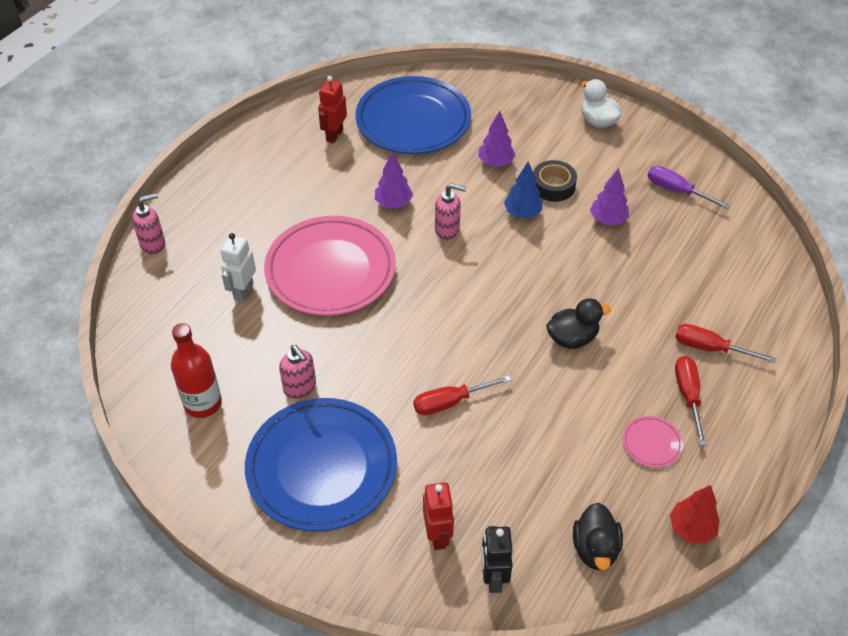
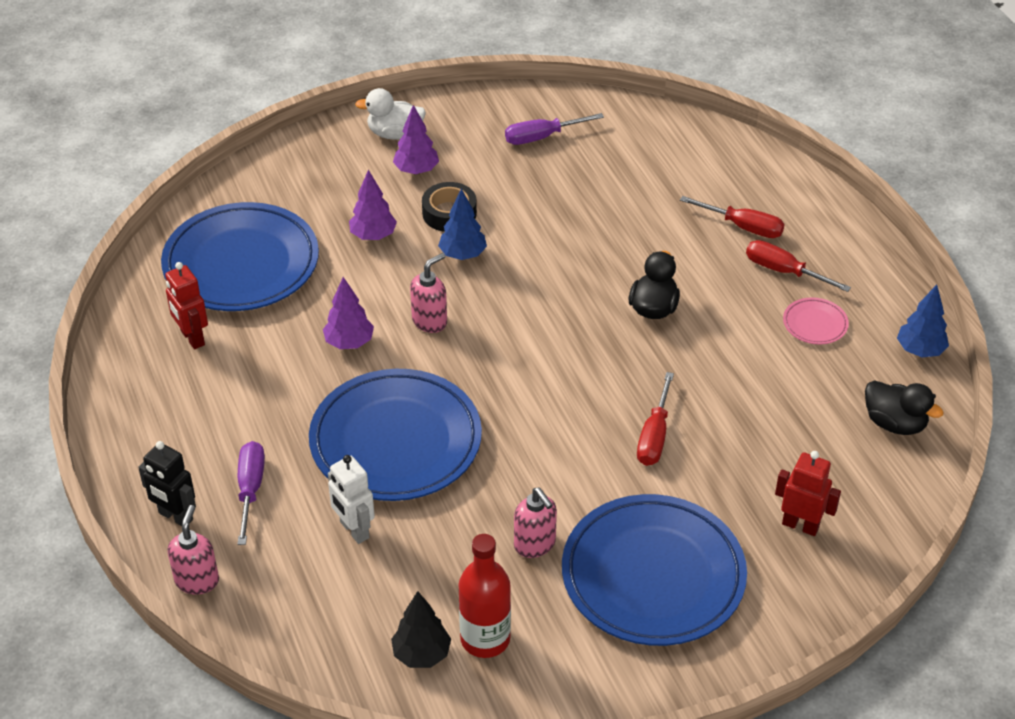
camera: 55 degrees left, 5 degrees down
(169, 378) = (421, 654): none -> black tree
(239, 227) = (250, 489): none -> purple screwdriver
(300, 387) = (535, 544): pink soap dispenser -> pink soap dispenser turned 60 degrees clockwise
(330, 270) = (396, 441): pink plate -> blue plate
(493, 578) = (874, 509): black robot -> black robot (175, 516)
(608, 220) = (532, 202): purple tree -> purple tree (416, 170)
(691, 529) = (920, 350): red tree -> blue tree
(709, 348) = (744, 227): red screwdriver -> red screwdriver turned 120 degrees counterclockwise

